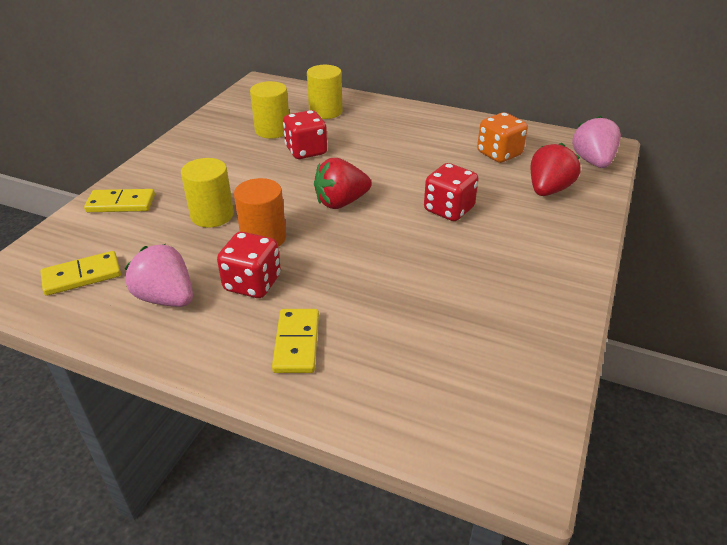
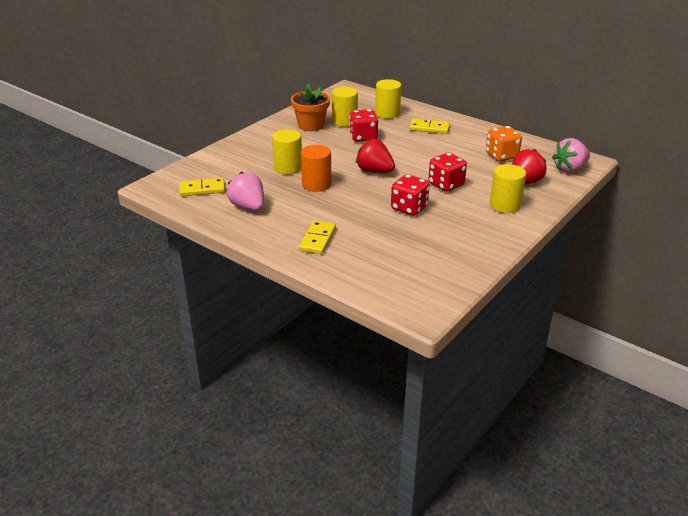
camera: 15 degrees right, 5 degrees down
(121, 203) = (233, 154): yellow domino -> yellow domino (429, 128)
(227, 142) = (311, 125): none -> orange flower pot
(252, 283) = (301, 207): red dice -> red dice (409, 208)
(341, 202) = (374, 171): red strawberry -> red strawberry turned 45 degrees clockwise
(543, 231) = (505, 205): none -> yellow cylinder
(592, 161) = (569, 169): pink strawberry -> pink strawberry turned 135 degrees counterclockwise

